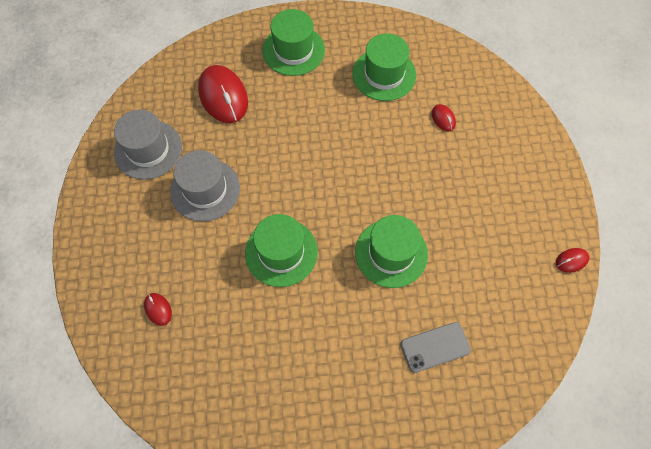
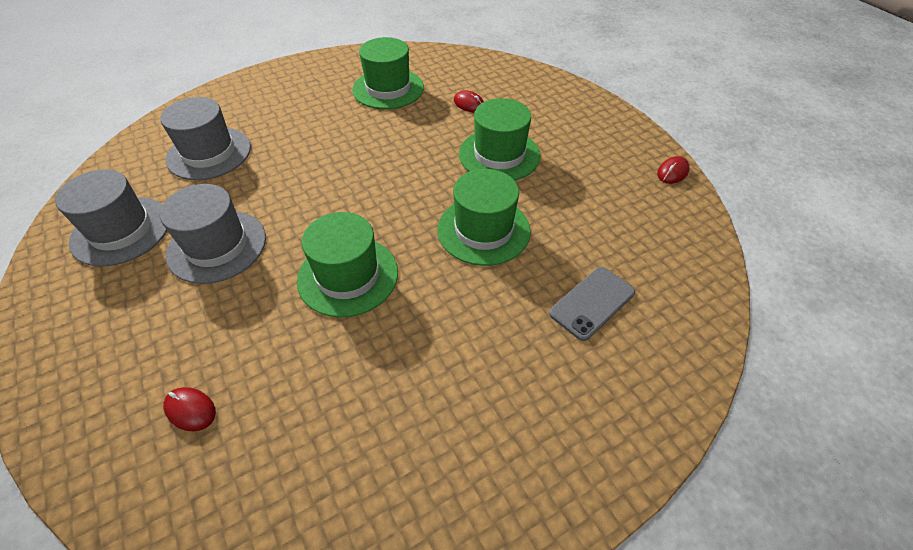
camera: 25 degrees left, 15 degrees down
(223, 96) = (209, 153): red mouse -> grey hat
(293, 50) = (279, 96): green hat -> green hat (499, 155)

